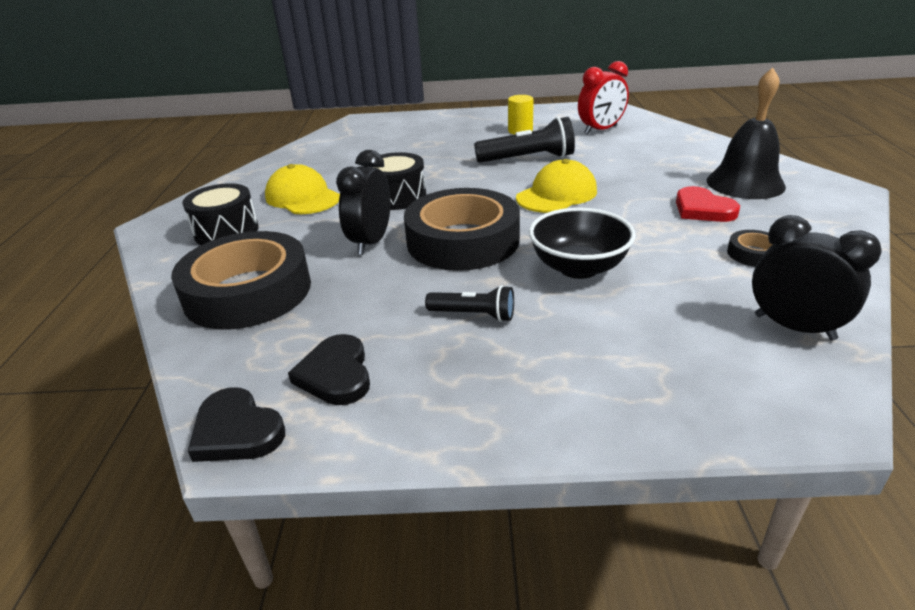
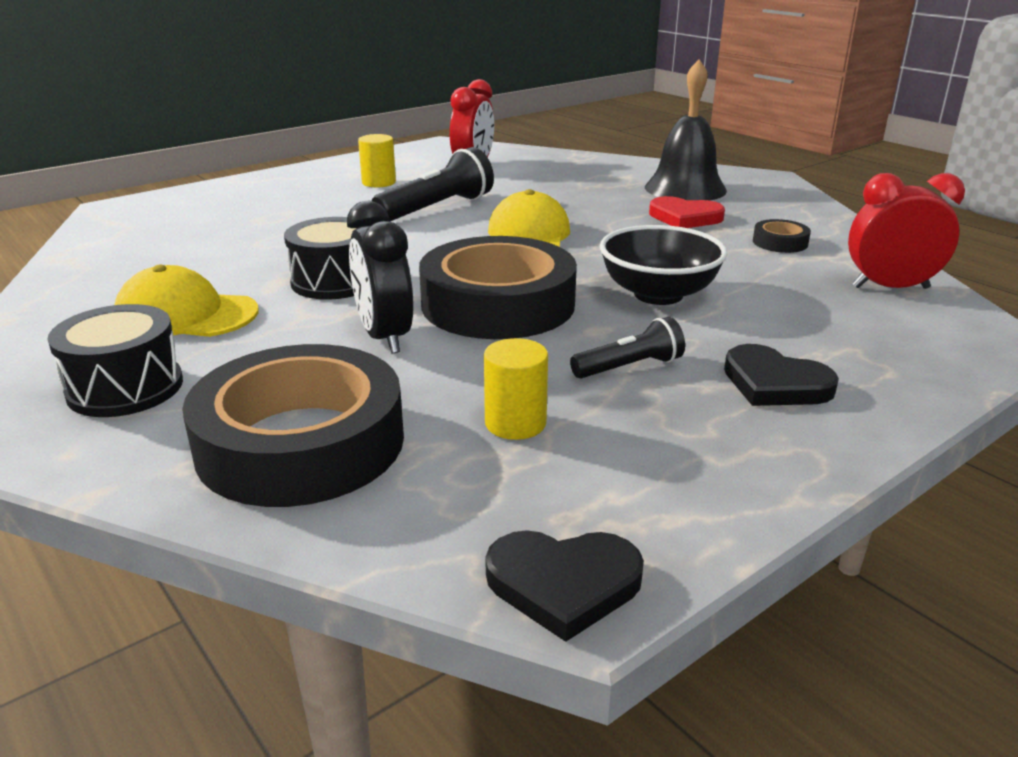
camera: 40 degrees left, 5 degrees down
(336, 374) = (579, 477): black heart -> black heart (775, 383)
(355, 325) = (515, 423): none -> yellow cylinder
(794, 327) = (890, 287): black clock -> red clock

